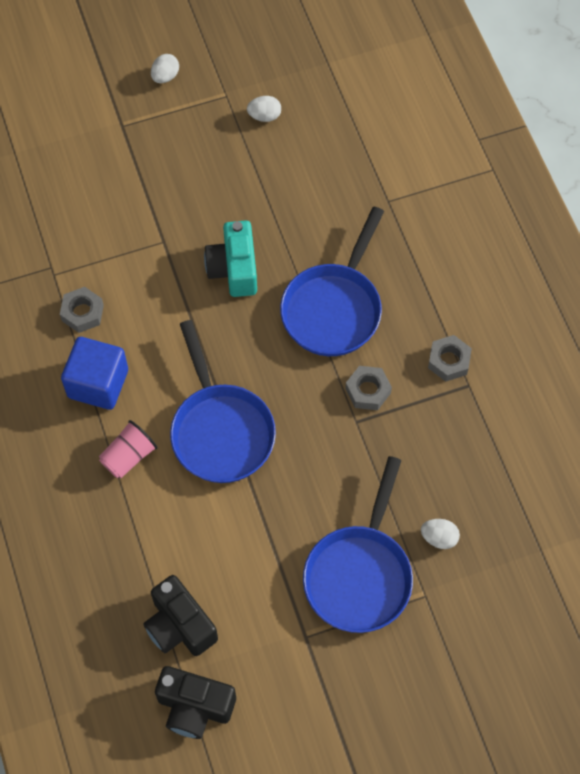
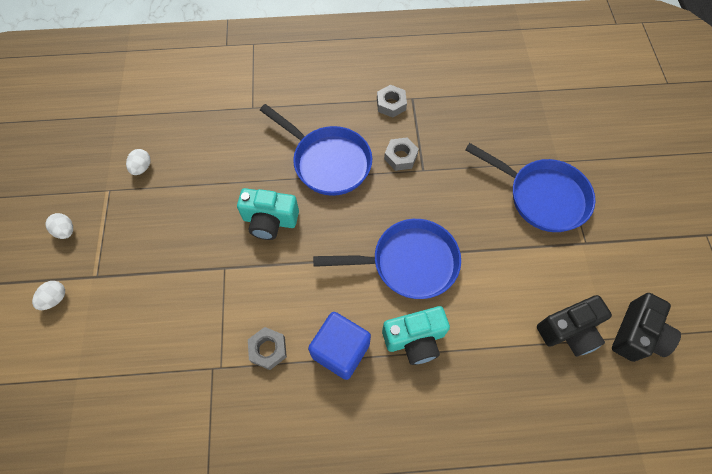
camera: 75 degrees left, 0 degrees up
(128, 456) = (415, 339): pink cup -> turquoise camera
(439, 538) = (521, 143): white egg -> white egg (55, 299)

